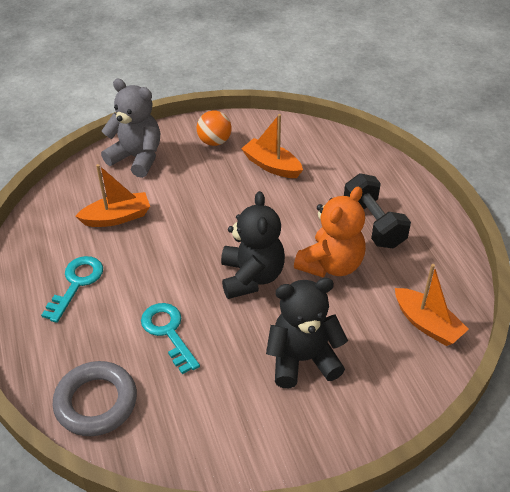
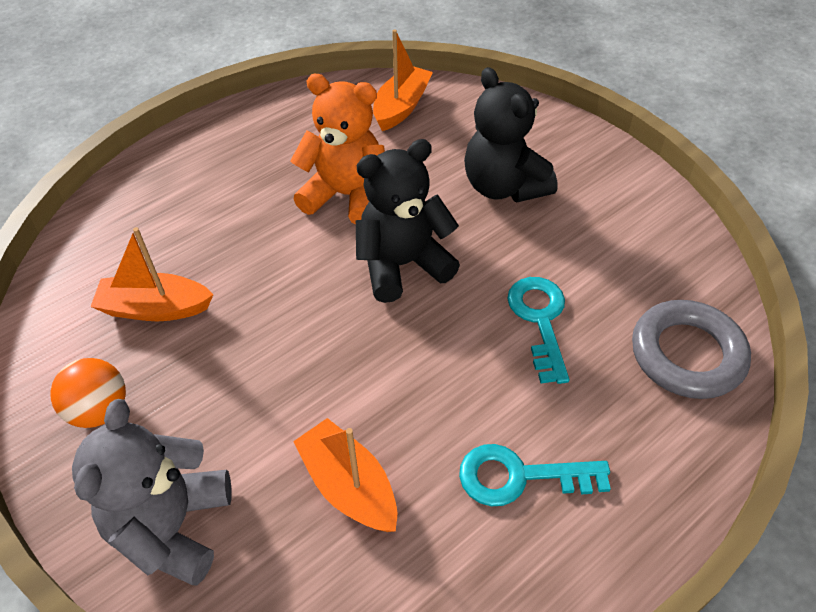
camera: 110 degrees left, 5 degrees up
(168, 332) = (540, 320): turquoise key -> turquoise key turned 135 degrees clockwise
(272, 166) = (155, 308): orange boat -> orange boat turned 75 degrees clockwise
(373, 224) = (257, 173): black dumbbell -> none

